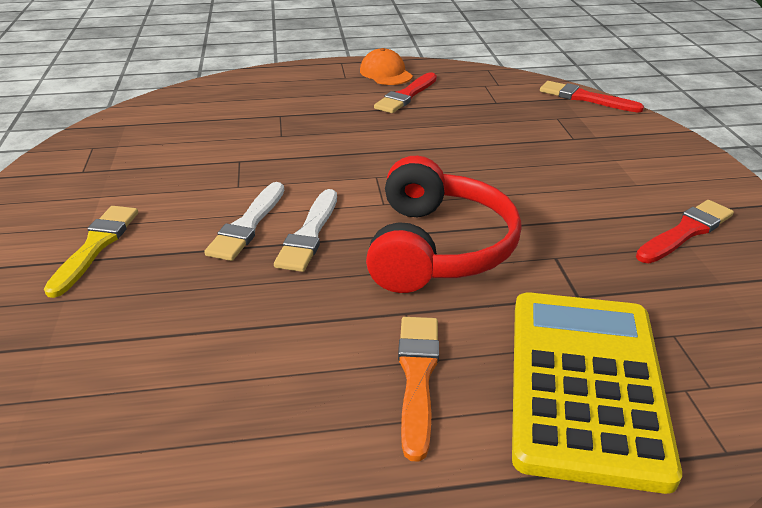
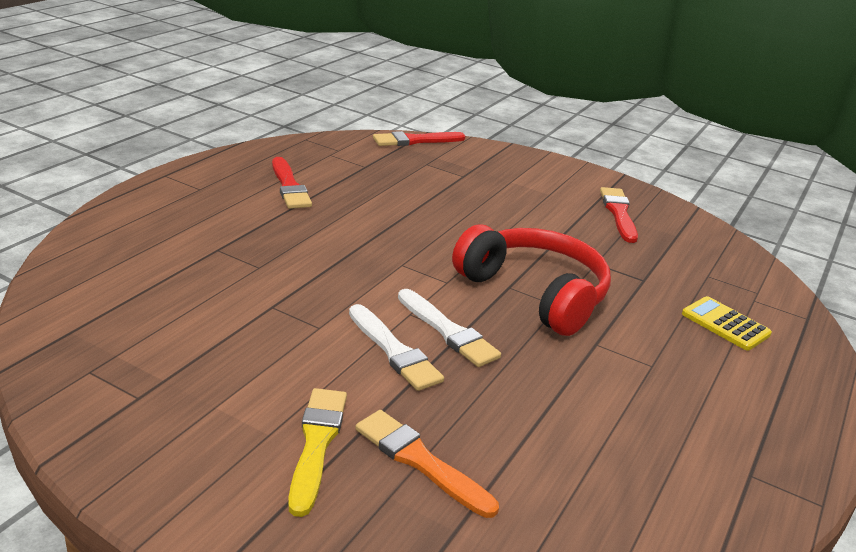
camera: 55 degrees left, 5 degrees down
(95, 246) = (316, 444): yellow brush -> yellow brush turned 45 degrees clockwise
(386, 73) = (230, 171): orange cap -> none
(417, 377) = (668, 374): orange brush -> orange brush (420, 461)
(586, 384) = (725, 324): yellow calculator -> yellow calculator, size x0.46

